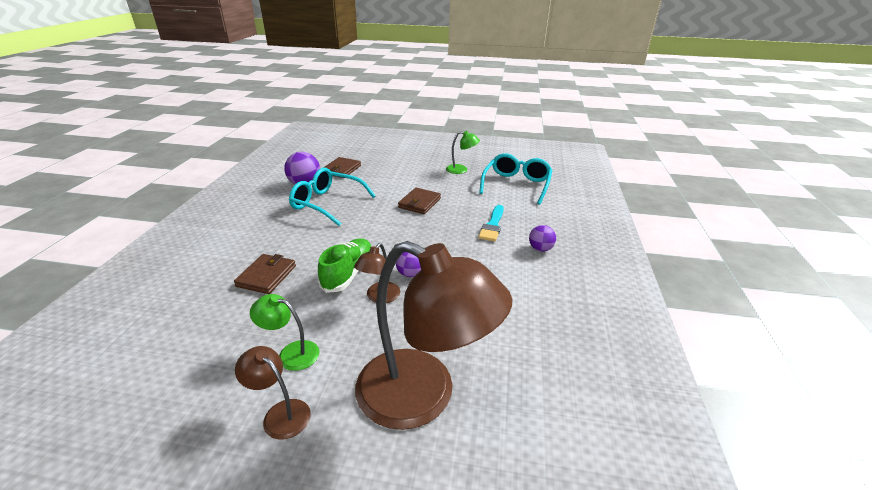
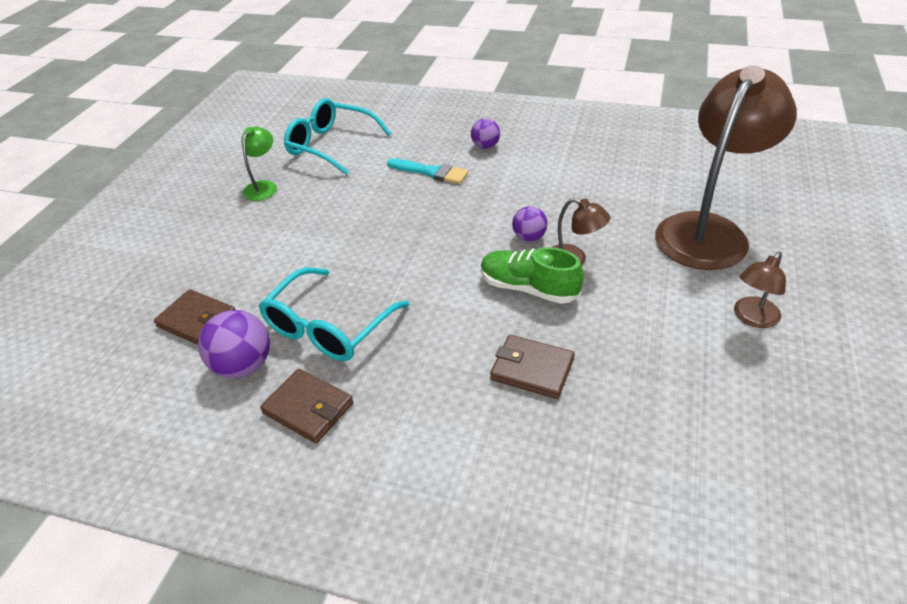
camera: 80 degrees left, 10 degrees up
(291, 353) = (673, 322): green lamp -> none
(419, 203) = (357, 228): brown wallet -> brown wallet (308, 408)

